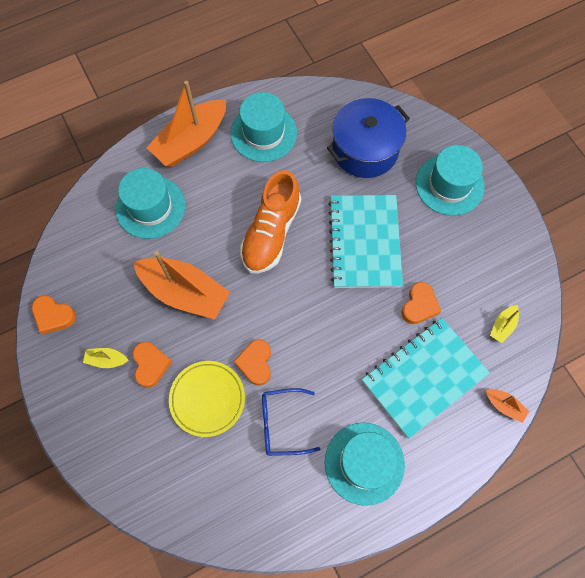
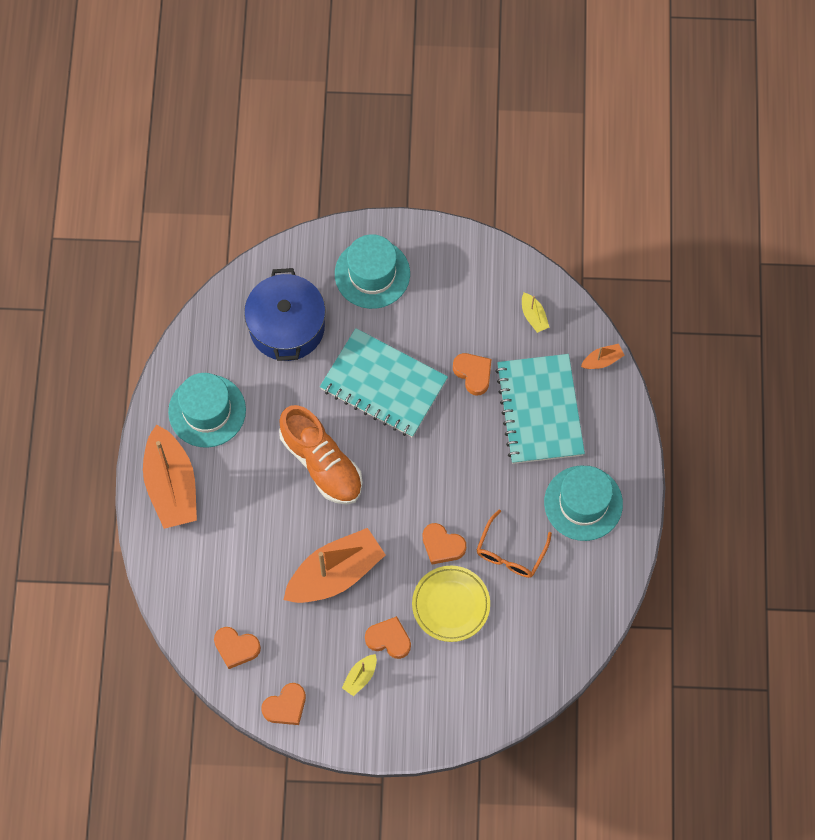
camera: 60 degrees left, 0 degrees up
(85, 253) = (236, 648): none -> orange heart
(150, 207) = (223, 561): turquoise hat -> none
(282, 424) = (510, 552): blue glasses -> orange glasses

